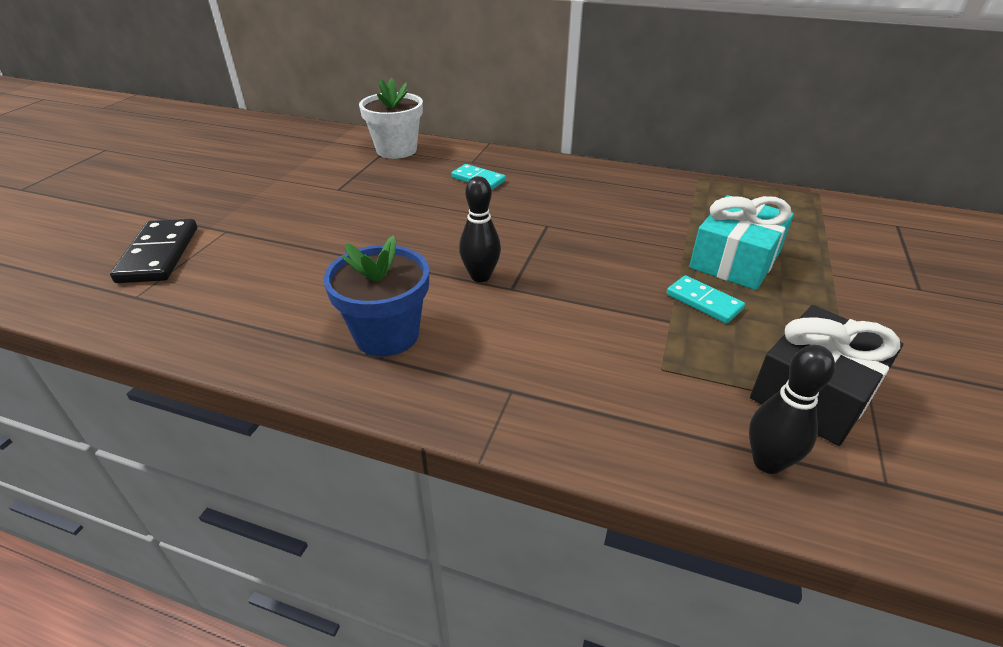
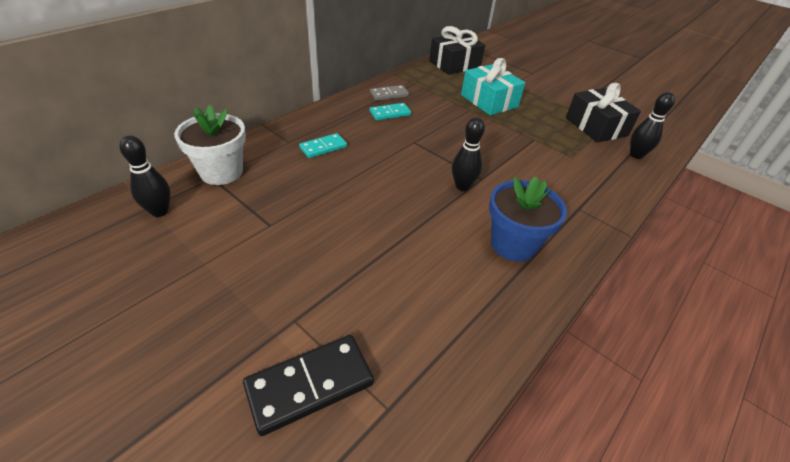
camera: 70 degrees left, 5 degrees up
(159, 254) = (310, 384): black domino -> black domino turned 45 degrees counterclockwise
(329, 146) = (159, 211): none -> black bowling pin
(638, 186) = (389, 94): none -> grey domino
(704, 302) = (522, 124): turquoise domino -> turquoise domino (390, 113)
(808, 211) = (454, 64): none -> black gift

